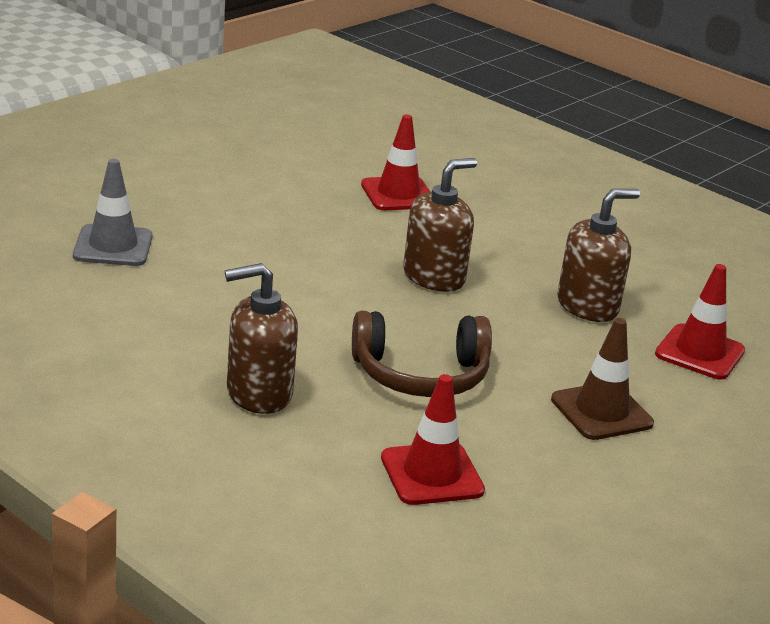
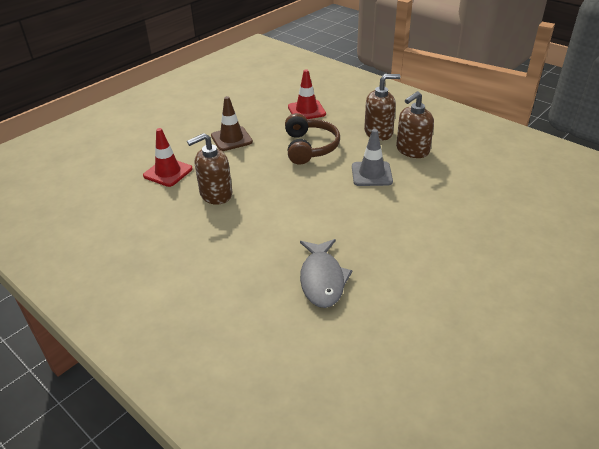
camera: 175 degrees left, 10 degrees up
(113, 246) = (487, 204): grey traffic cone -> grey traffic cone (371, 174)
(398, 194) = (322, 279): red traffic cone -> grey fish
(420, 374) = (309, 147): brown headphones -> brown headphones turned 90 degrees clockwise
(434, 277) = (300, 204): brown soap dispenser -> brown soap dispenser (412, 150)

